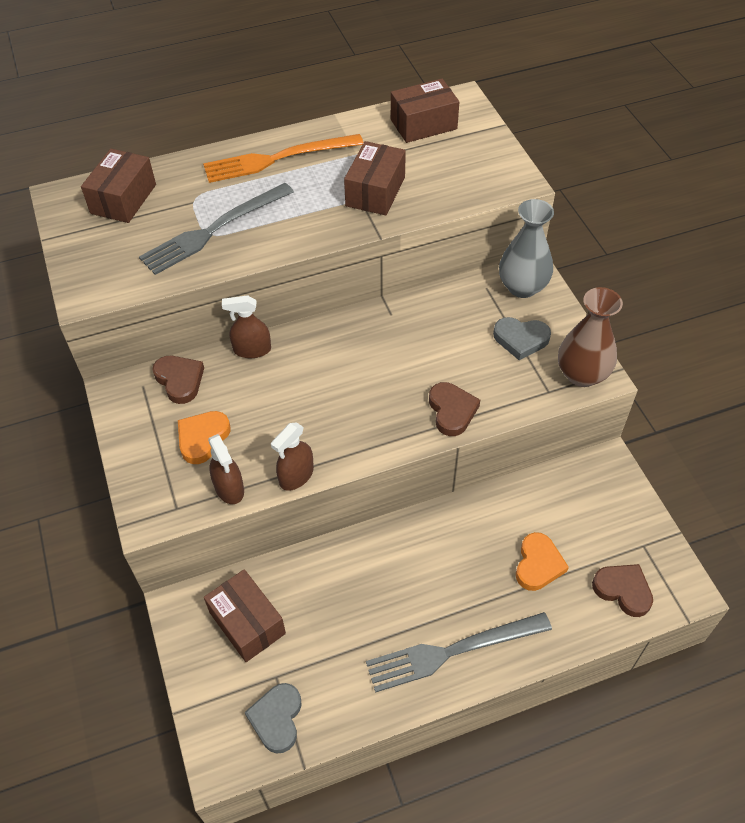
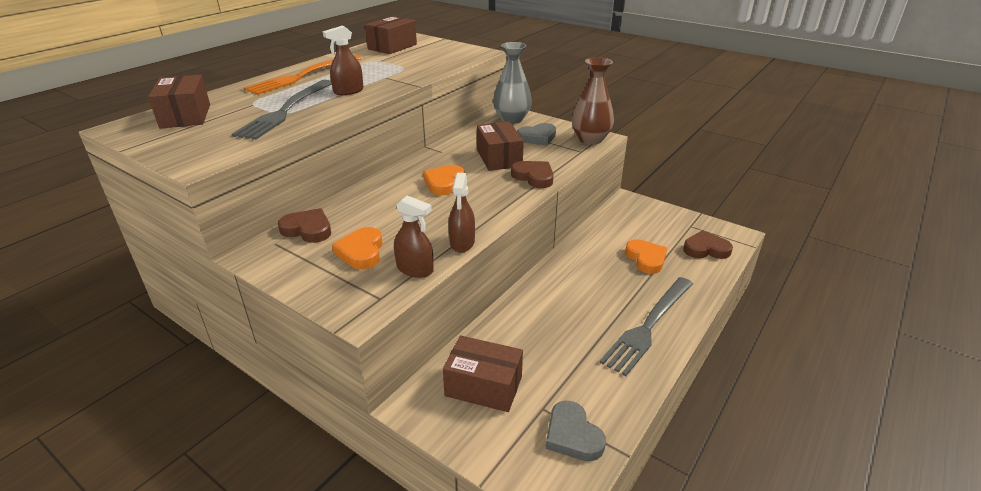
camera: 35 degrees left, 20 degrees down
(252, 350) = (354, 196): brown spray bottle -> brown spray bottle (348, 91)
(351, 372) = (444, 183): none -> orange heart
(375, 191) = (392, 72): brown box -> brown box (499, 158)

